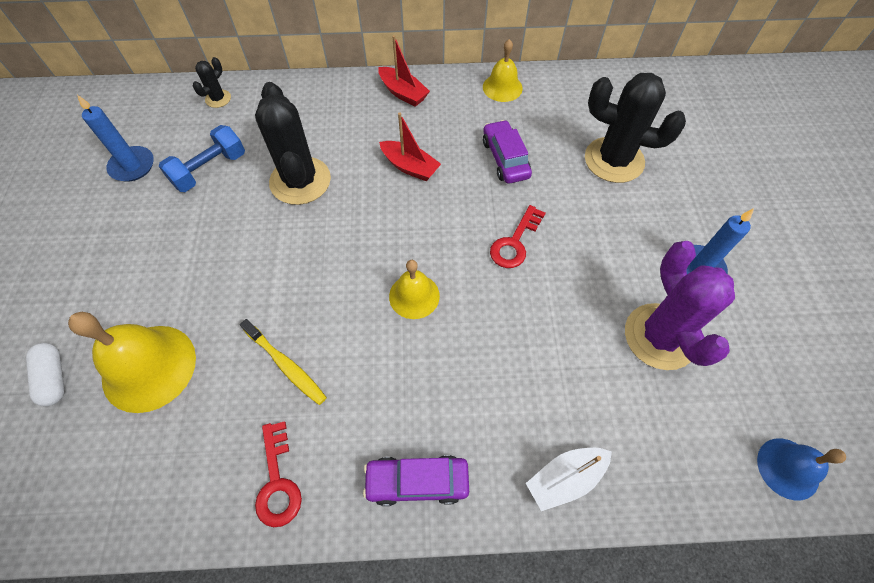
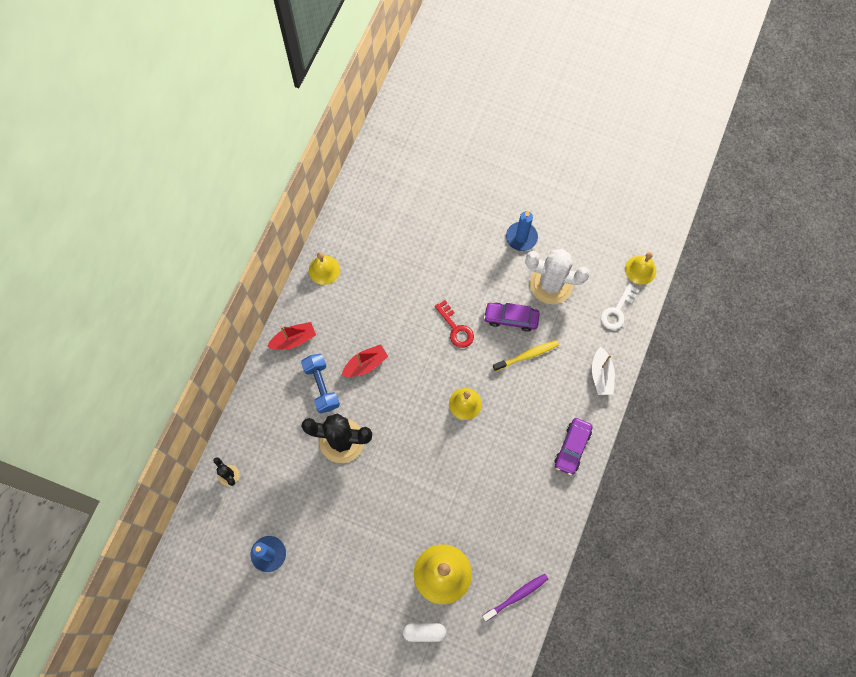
camera: 65 degrees left, 10 degrees up
(135, 494) = (516, 596): none -> purple toothbrush
(210, 170) = (300, 499): blue dumbbell -> blue dumbbell (321, 386)
(277, 482) = (542, 519): red key -> none
(286, 365) = (477, 493): yellow toothbrush -> yellow toothbrush (527, 355)
(505, 158) = (389, 301): purple car -> purple car (511, 318)
(614, 160) = (424, 235): black cactus -> none
(660, 336) = (551, 284): purple cactus -> white cactus
(690, 458) = (617, 311): none -> white key
(788, 468) = (640, 269): blue bell -> yellow bell

